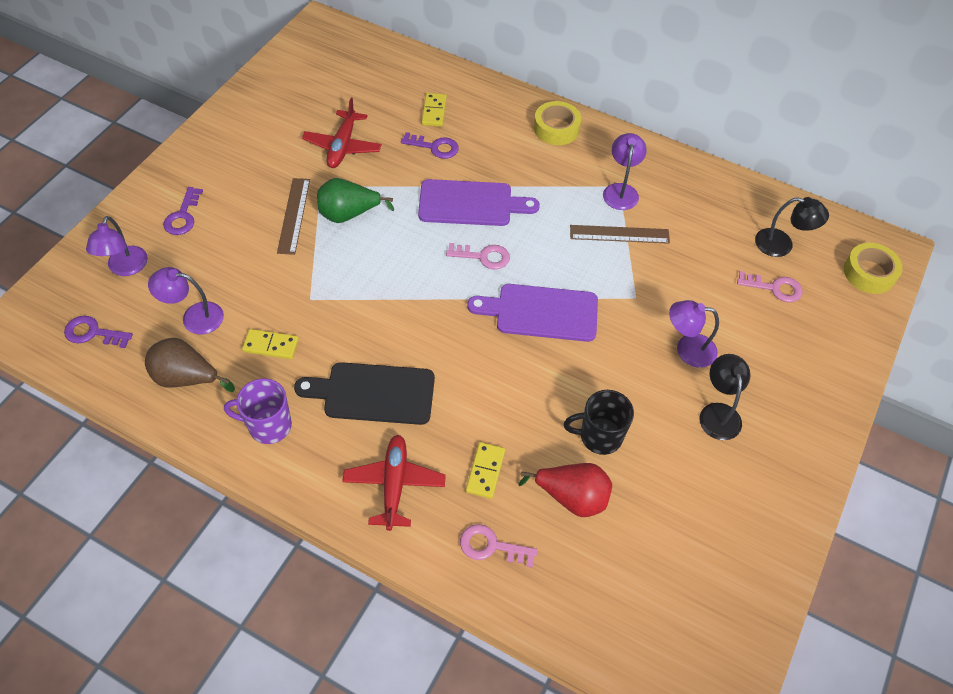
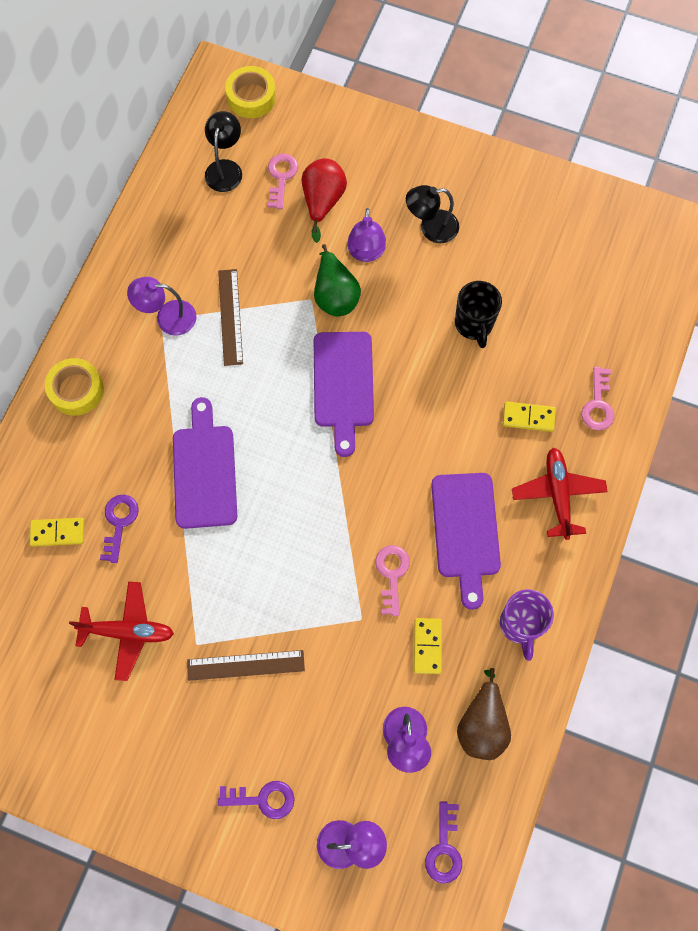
camera: 95 degrees left, 15 degrees up
(349, 214) = (236, 602): green pear -> green pear (335, 295)
(373, 393) = (465, 531): black cutting board -> purple cutting board
(394, 484) = (557, 494): red plane -> red plane turned 90 degrees clockwise
(483, 256) = (278, 448): pink key -> pink key (392, 574)
(572, 497) = (538, 343): red pear -> red pear (322, 201)

